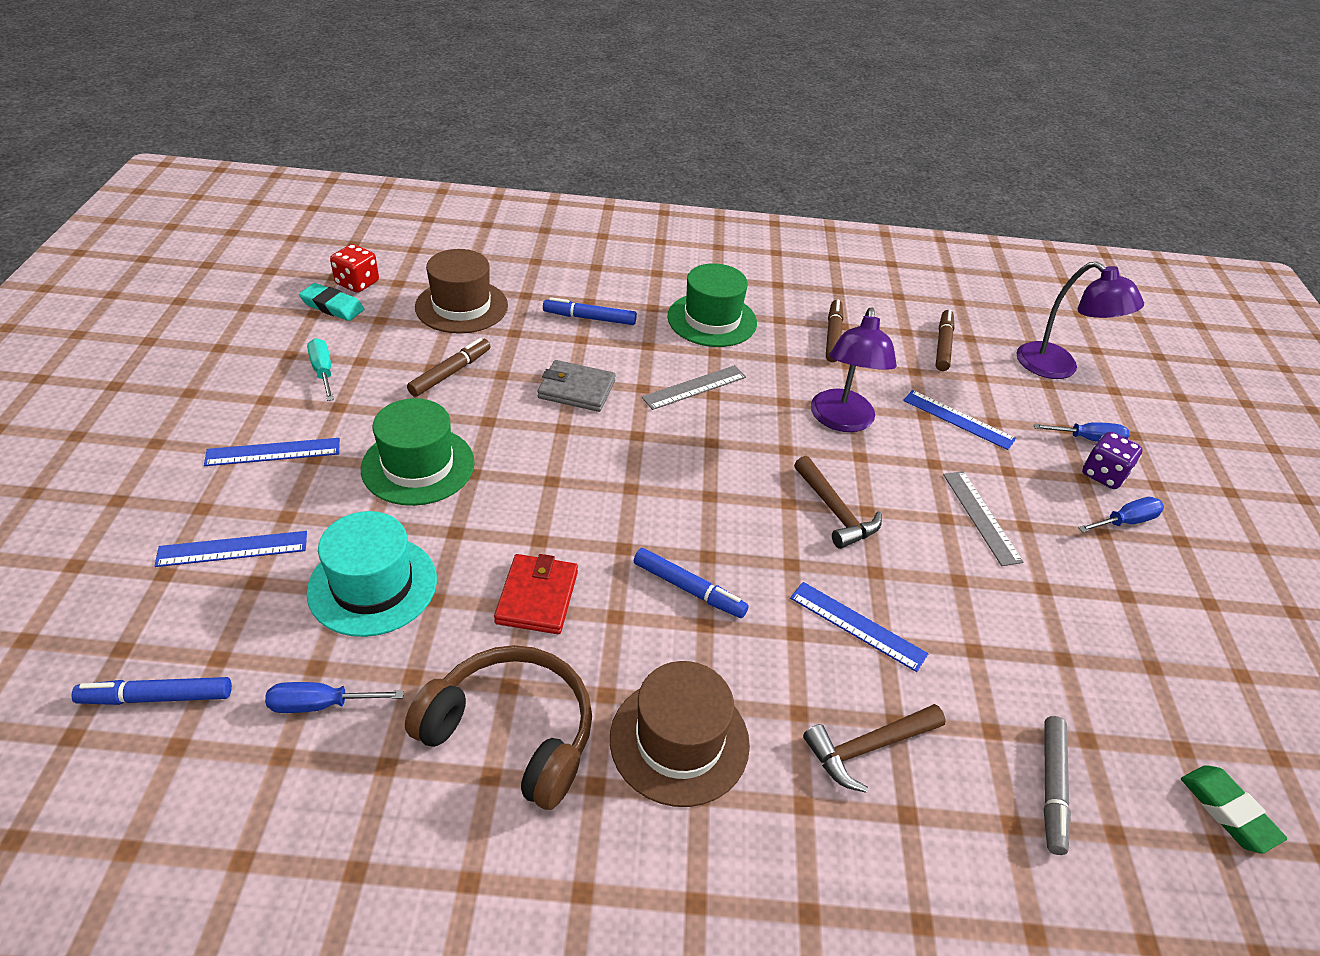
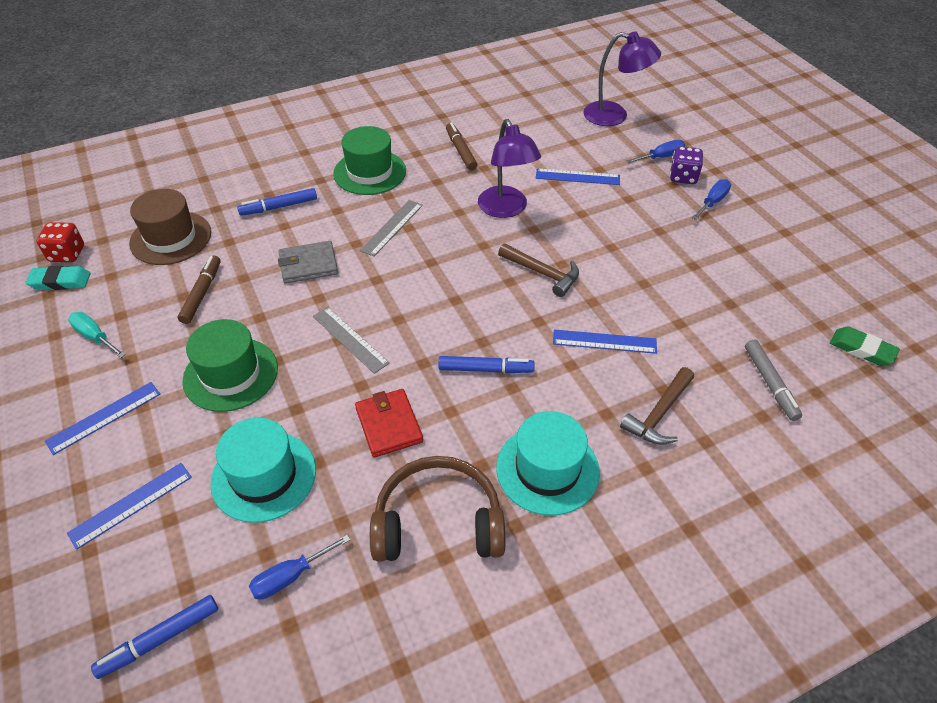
camera: 25 degrees left, 5 degrees up
(679, 740) = (547, 469): brown hat -> turquoise hat
(943, 345) = (536, 129): brown marker -> none
(981, 517) = (631, 236): grey ruler -> grey ruler (350, 339)

